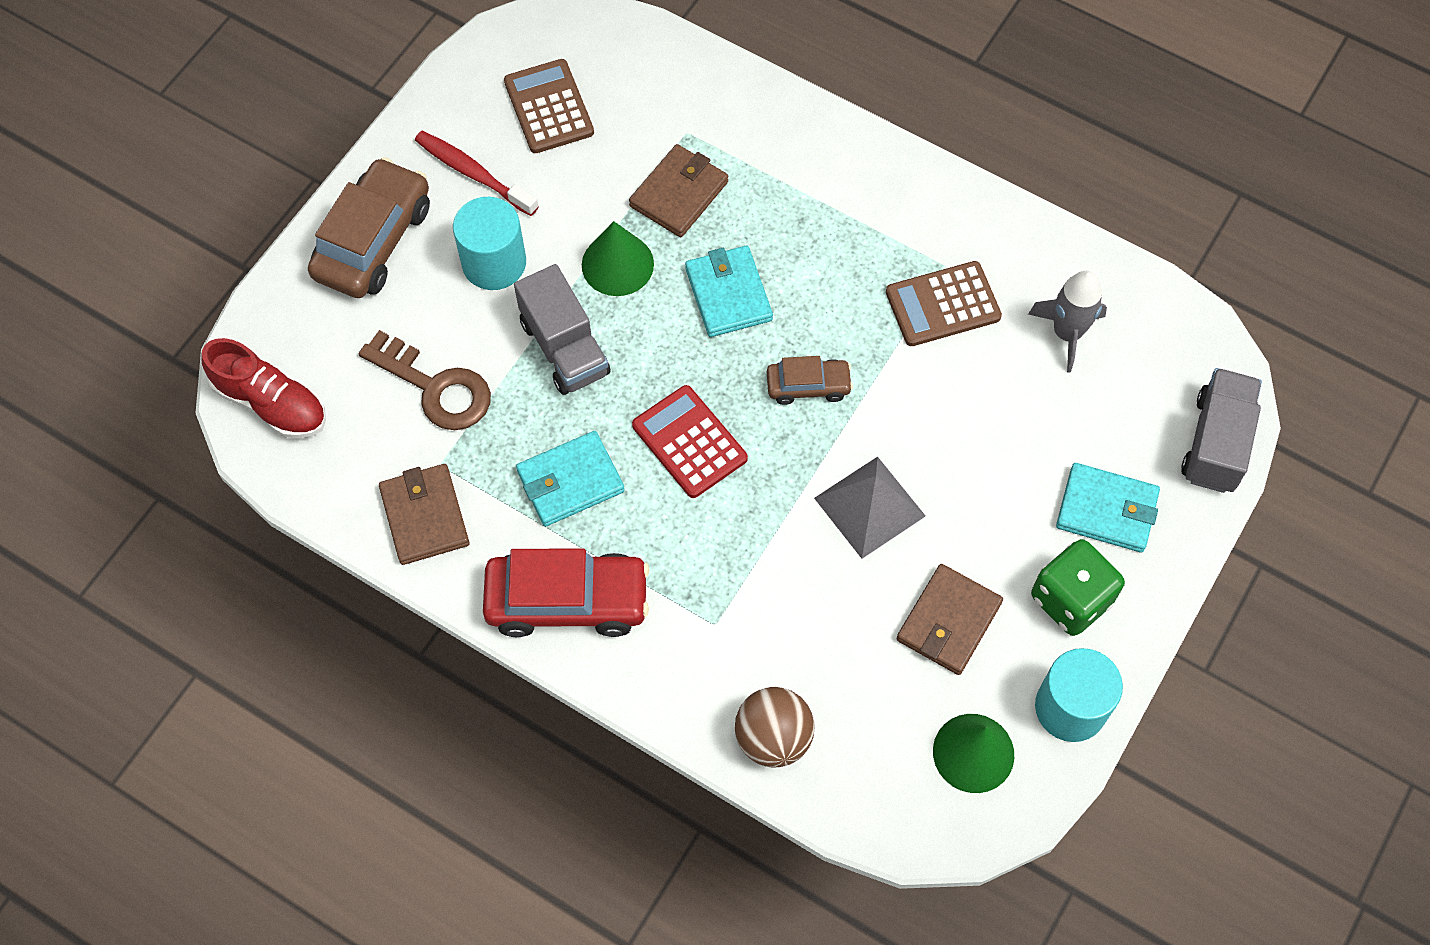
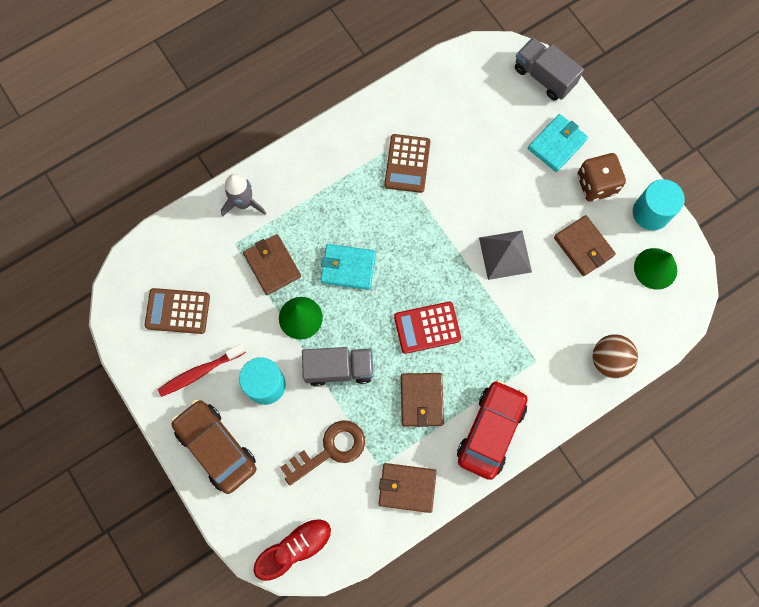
camera: 65 degrees left, 10 degrees up
(570, 481) = (421, 400): turquoise wallet -> brown wallet
(808, 386) = (422, 252): brown car -> none
(1067, 333) = (452, 113): grey rocket -> grey rocket (243, 203)
(1071, 599) = (596, 184): green dice -> brown dice

